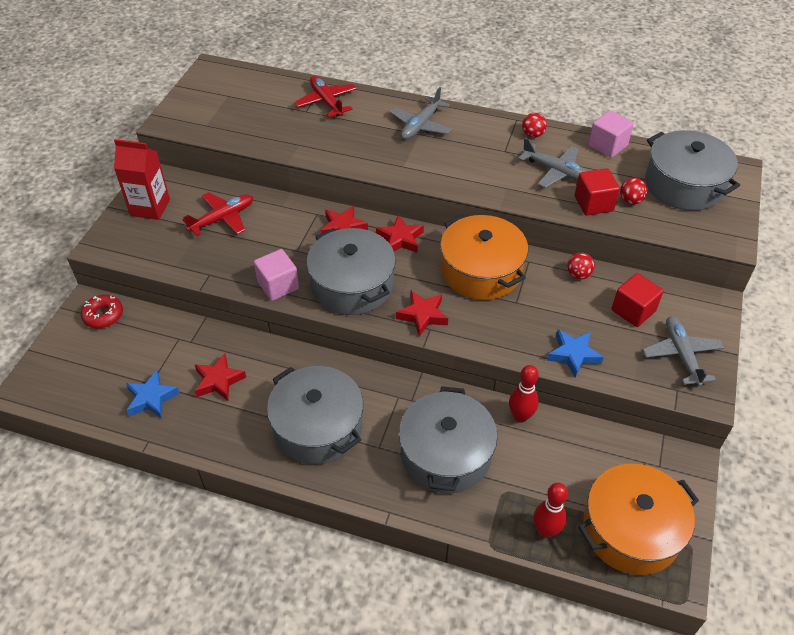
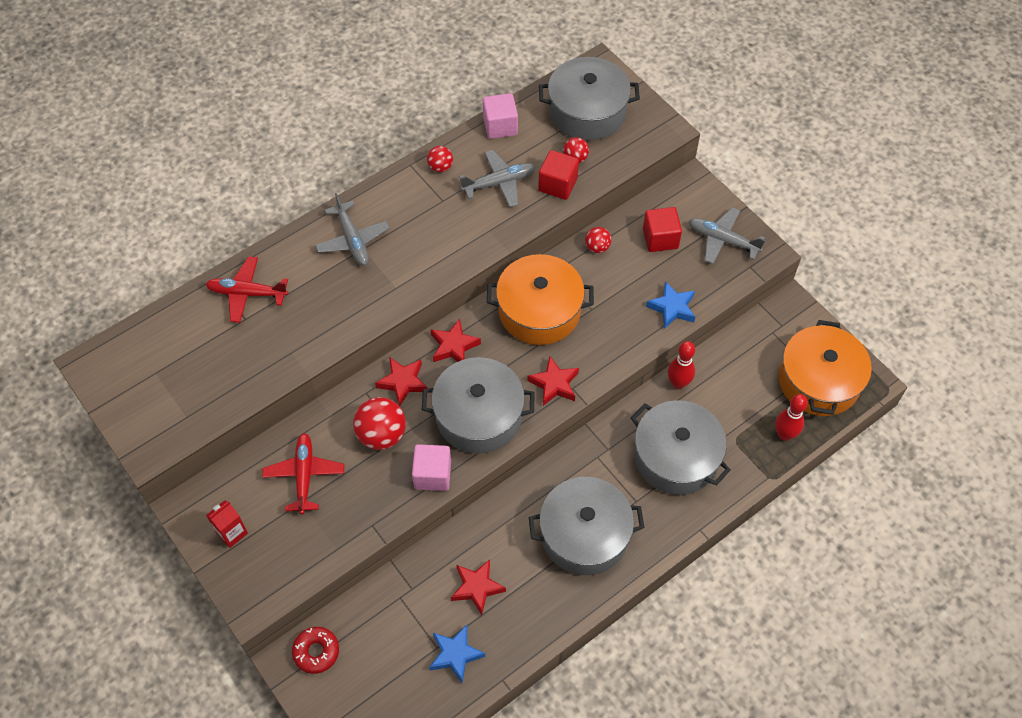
camera: 55 degrees left, 10 degrees up
(150, 207) = (232, 533): red carton -> red carton, size x0.62
(289, 240) = (382, 435): none -> red ball

